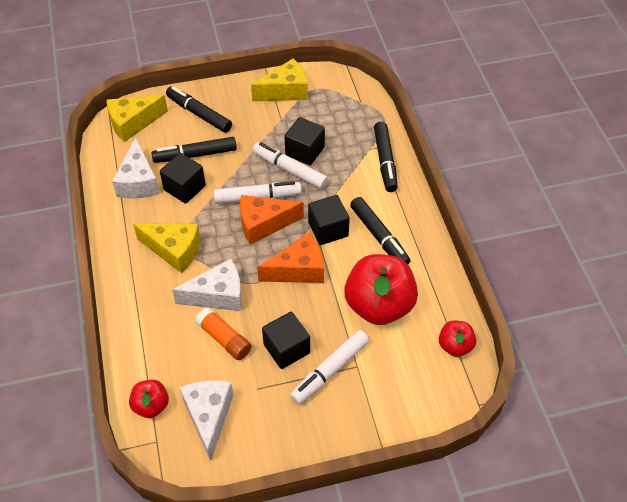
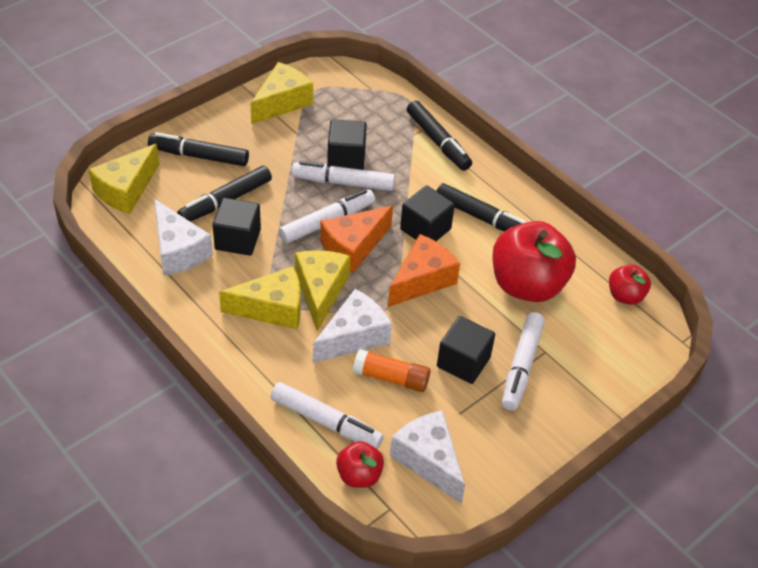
camera: 30 degrees left, 5 degrees down
(155, 353) = (326, 422): none -> white marker
(217, 250) = (320, 291): none -> yellow cheese

